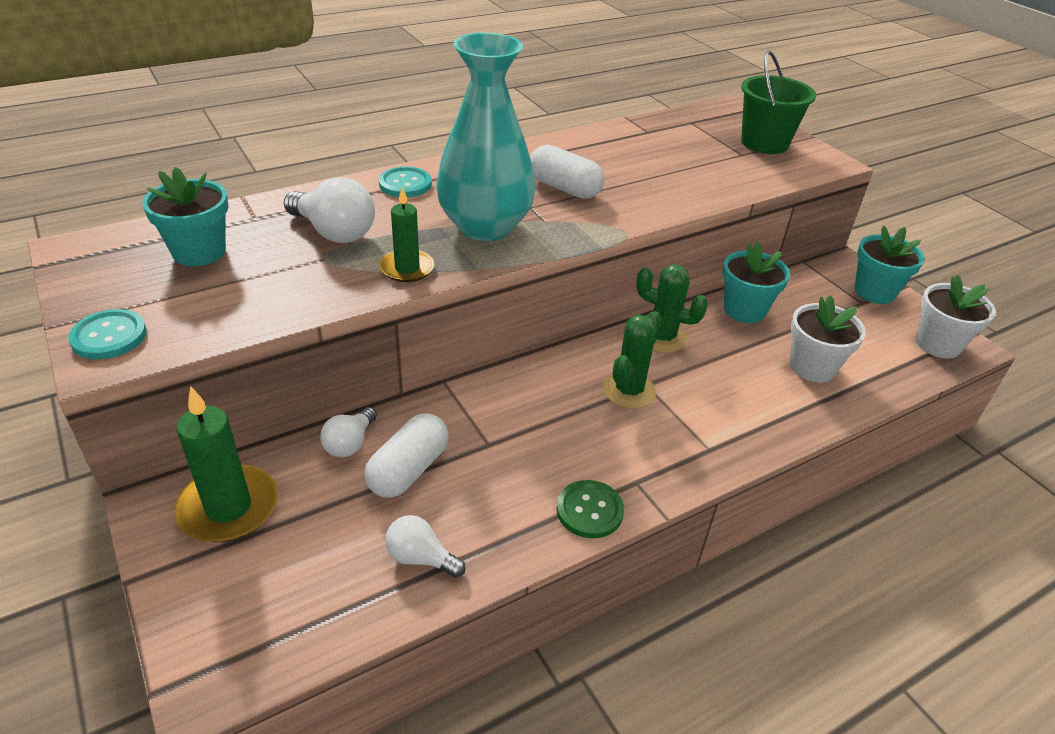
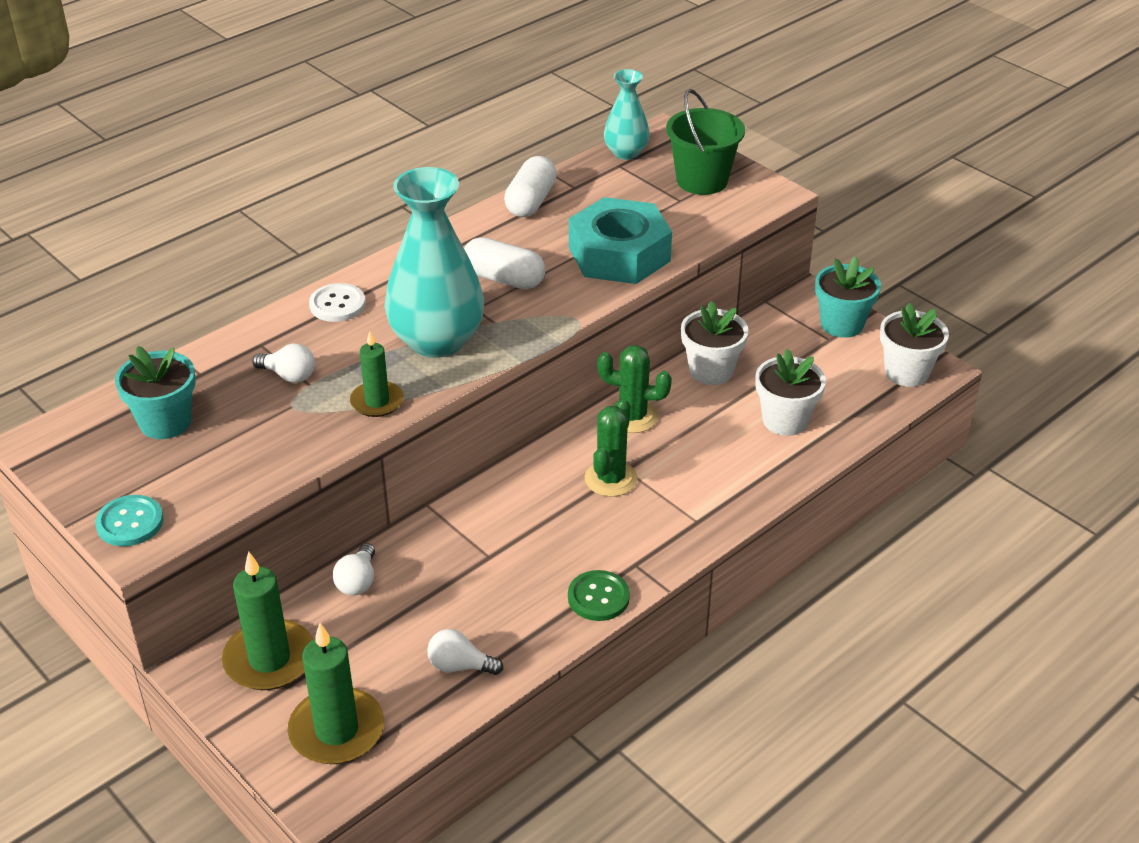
camera: 10 degrees left, 0 degrees up
(261, 606) = (337, 730): none -> green candle
(334, 232) = (289, 375): white light bulb -> white light bulb, size x0.61
(405, 184) = (337, 304): turquoise button -> white button
(408, 470) = (422, 594): white capsule -> white capsule (530, 201)
(677, 186) = (619, 254): none -> turquoise nut
(699, 115) = (626, 153): none -> turquoise vase
(744, 310) = (711, 371): turquoise flower pot -> white flower pot

